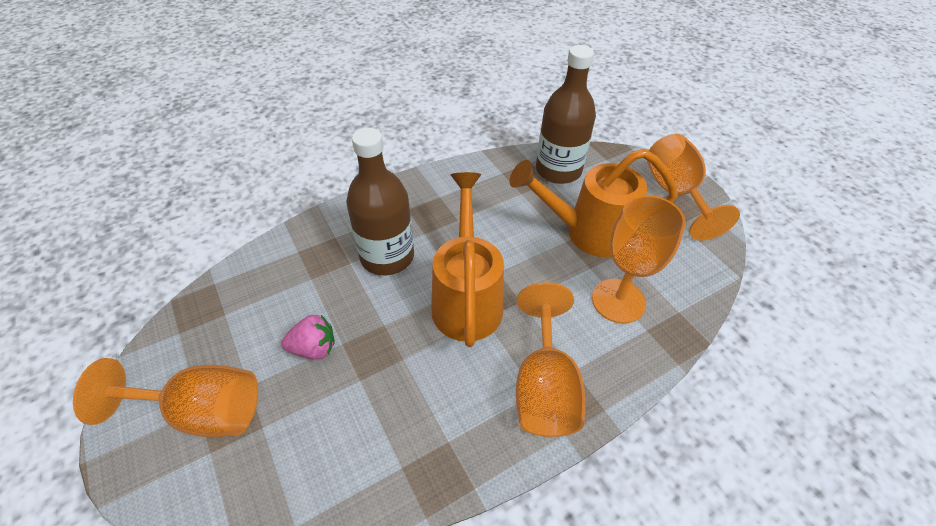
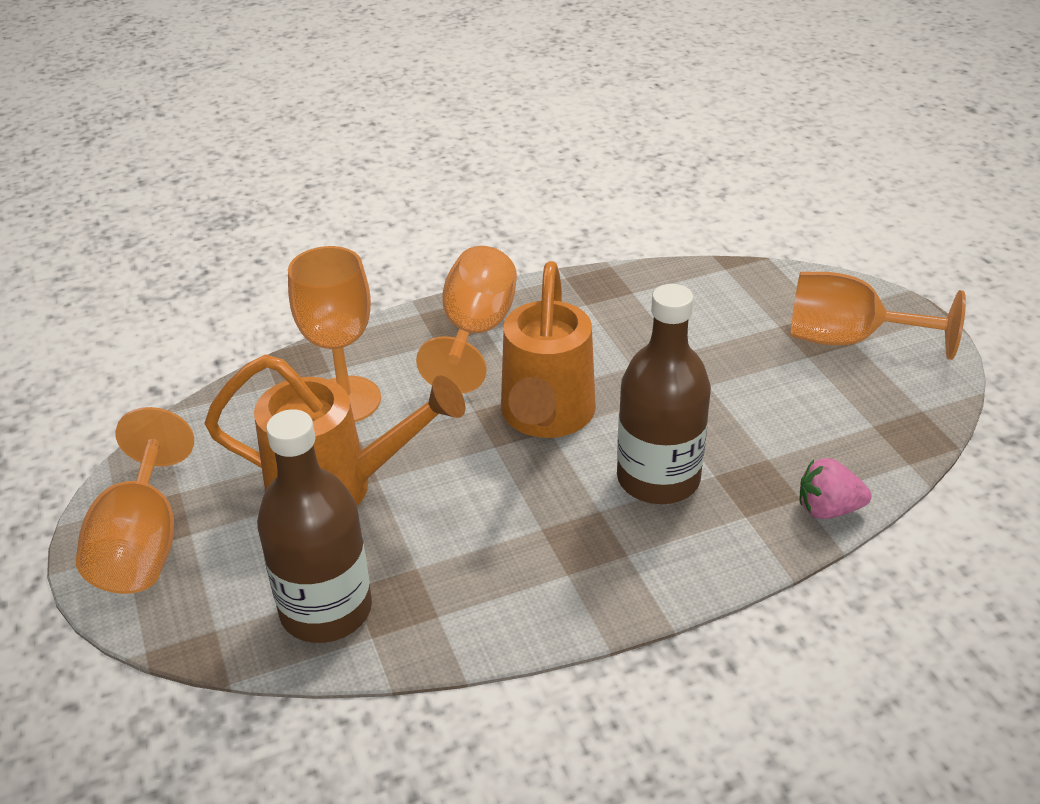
camera: 170 degrees left, 10 degrees down
(314, 348) = (741, 382): pink strawberry -> pink strawberry (828, 509)

